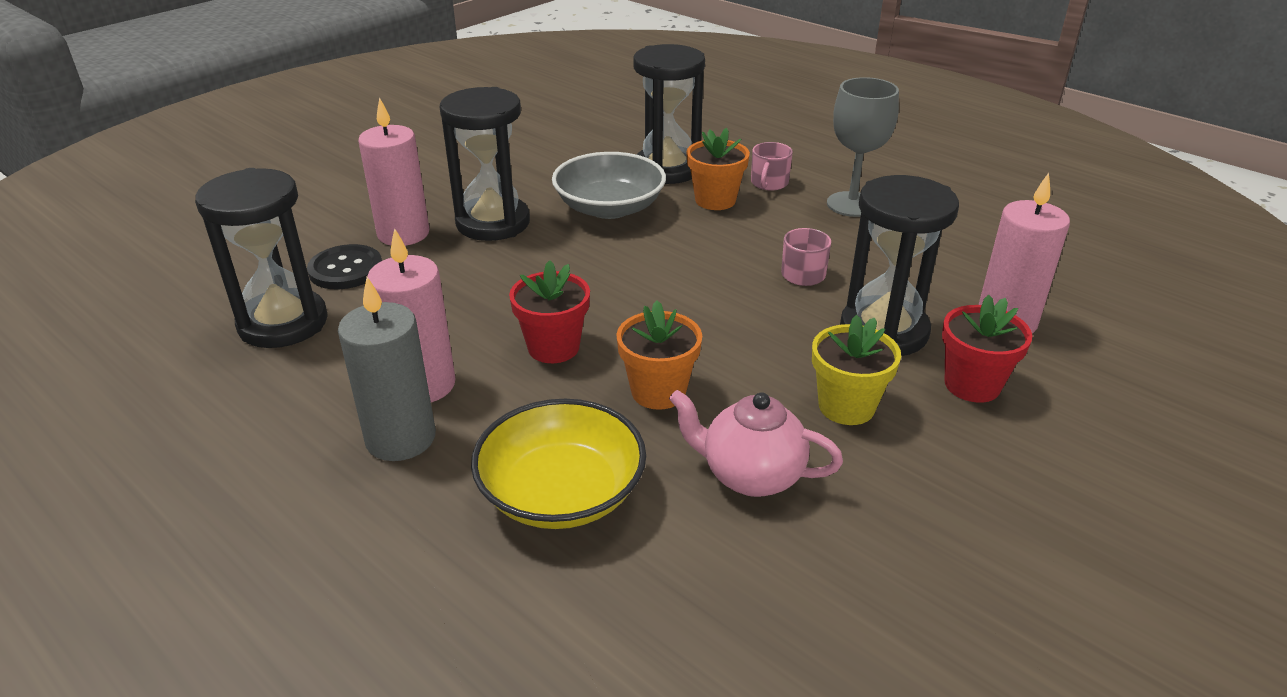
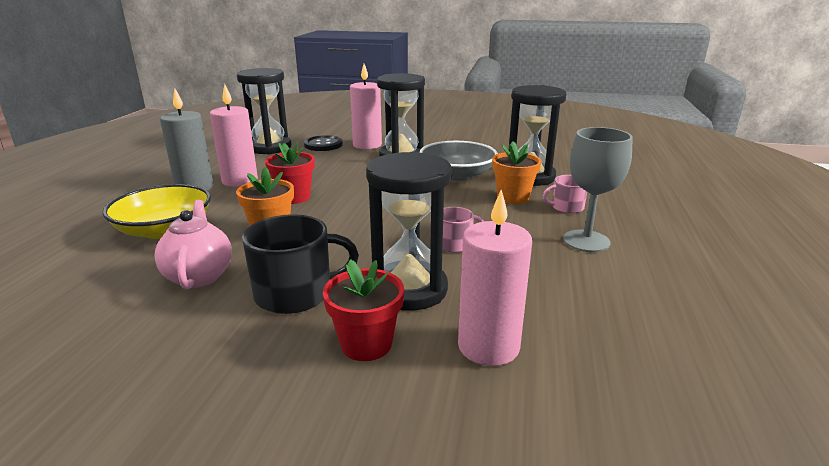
camera: 60 degrees right, 10 degrees down
(846, 406) = (295, 293): yellow flower pot -> black mug

